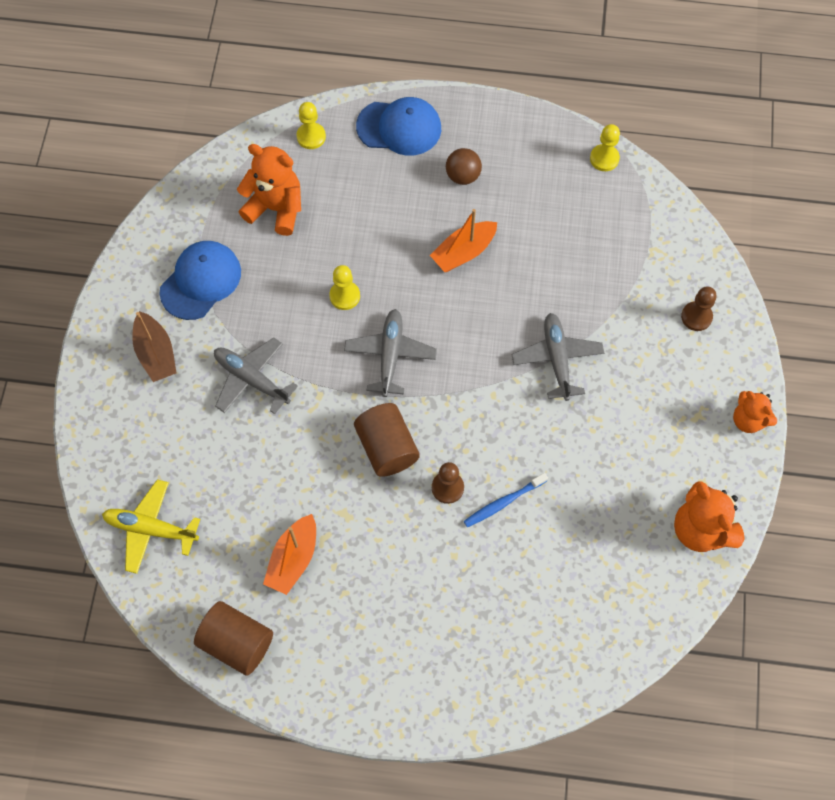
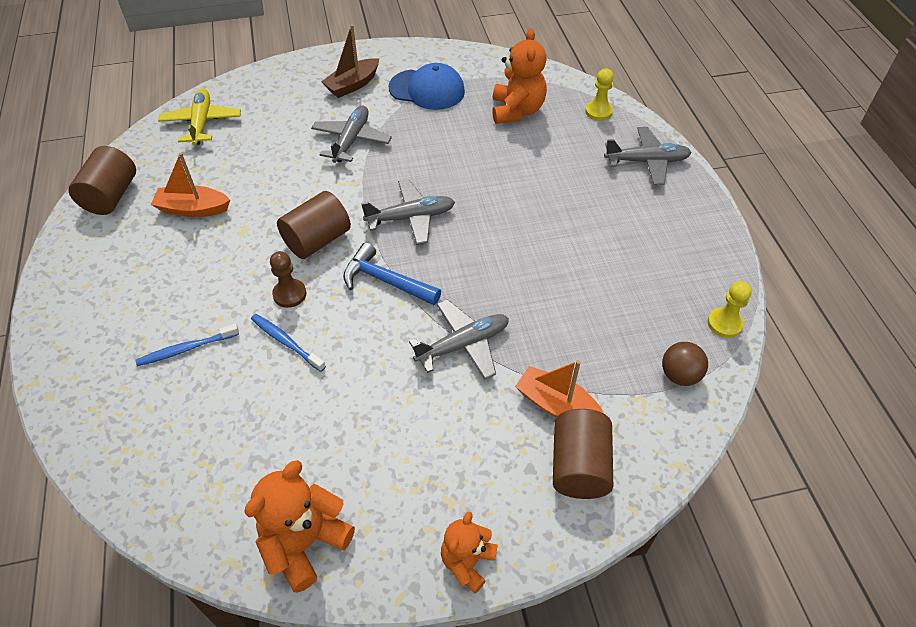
camera: 70 degrees right, 15 degrees down
(344, 296) = (456, 173): yellow pawn -> none
(399, 127) = (647, 161): blue cap -> grey plane
(462, 400) = (385, 281): none -> blue hammer
(463, 176) = (626, 217): brown ball -> brown ball (679, 375)
(463, 252) = (544, 240): orange boat -> orange boat (557, 405)
(480, 591) = (186, 349): none -> blue toothbrush
(696, 317) = (579, 466): brown pawn -> brown cylinder

